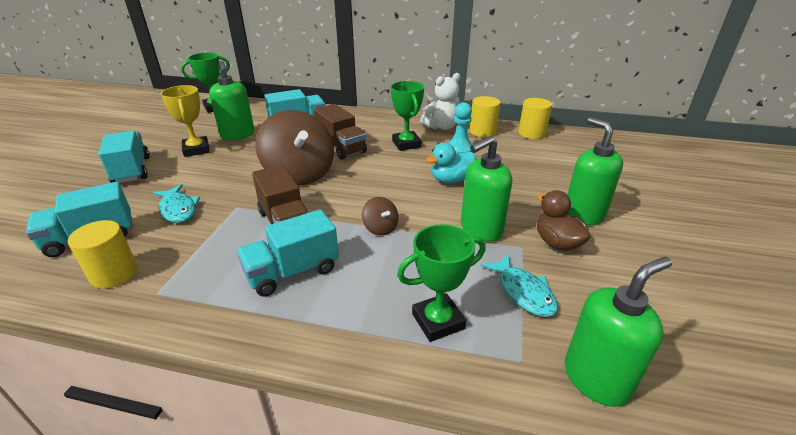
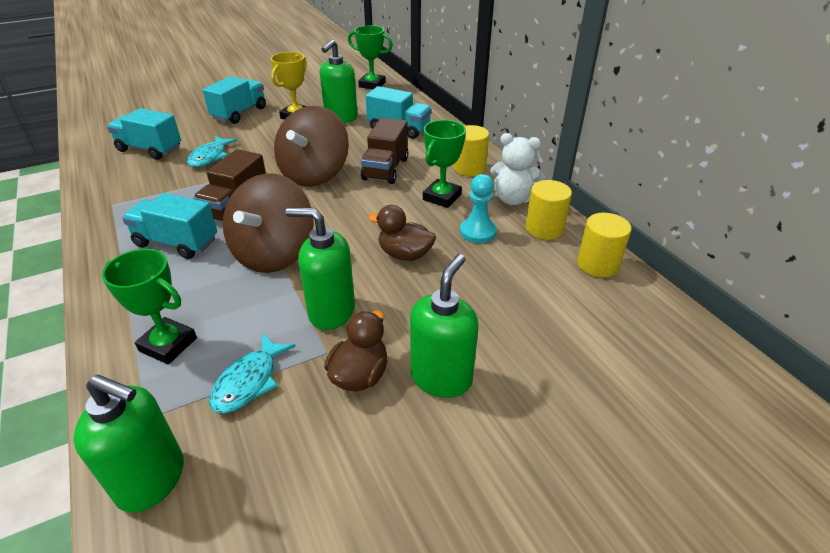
camera: 50 degrees right, 5 degrees up
(114, 273) = (120, 179): yellow cylinder -> yellow cylinder (469, 168)
(380, 228) = (274, 253): brown spinning top -> brown spinning top, size x2.32
(451, 180) = (405, 254): turquoise duck -> brown duck

